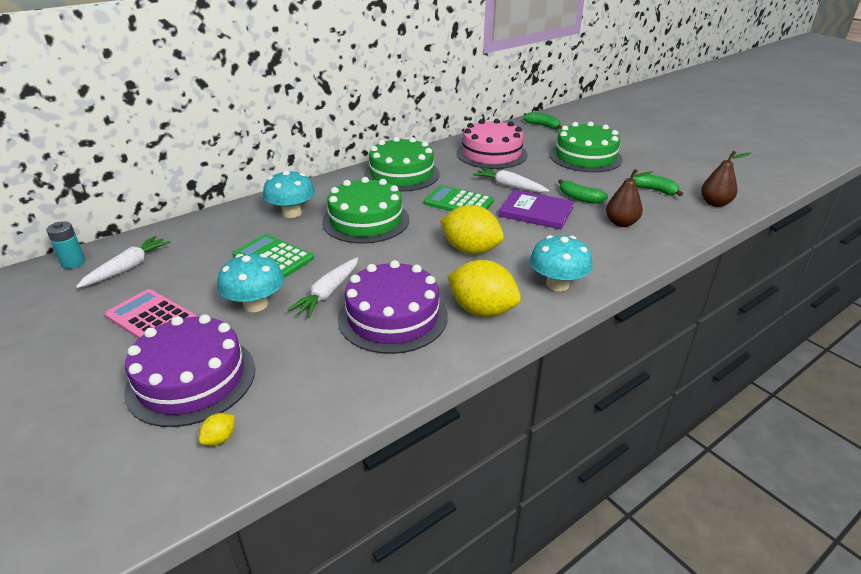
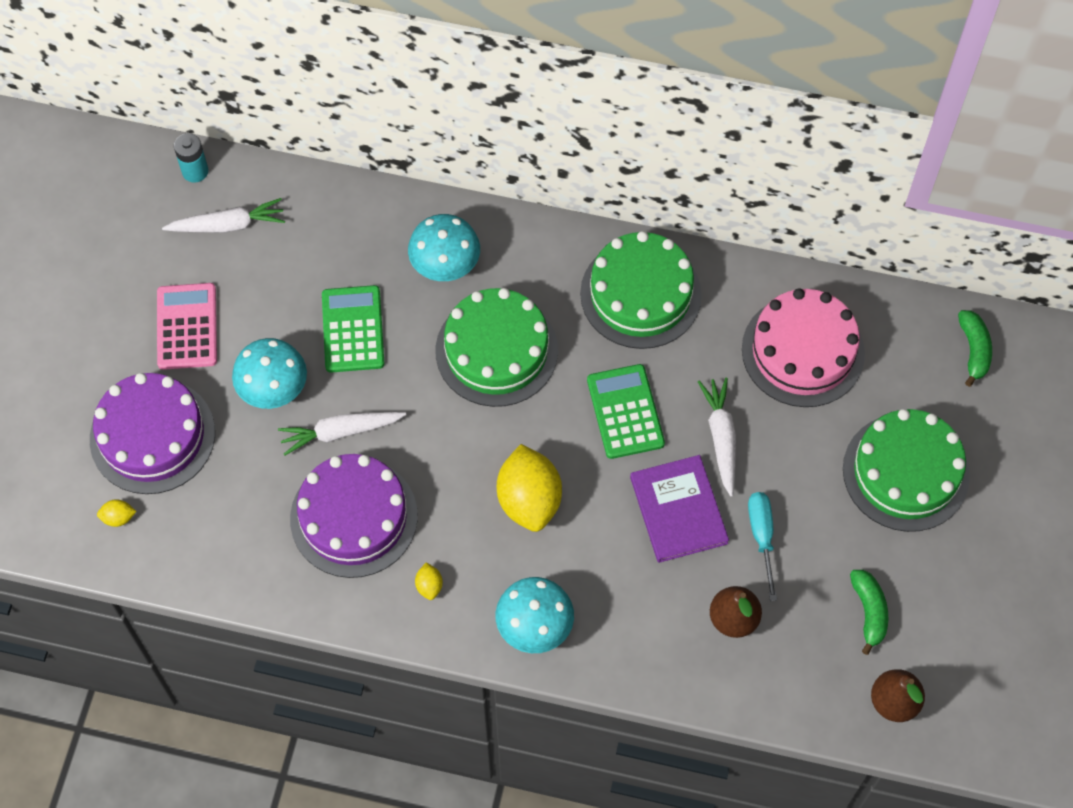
camera: 50 degrees right, 30 degrees up
(482, 310) = (429, 586): yellow lemon -> yellow lemon, size x0.42
(579, 198) = (762, 537): green banana -> turquoise screwdriver

